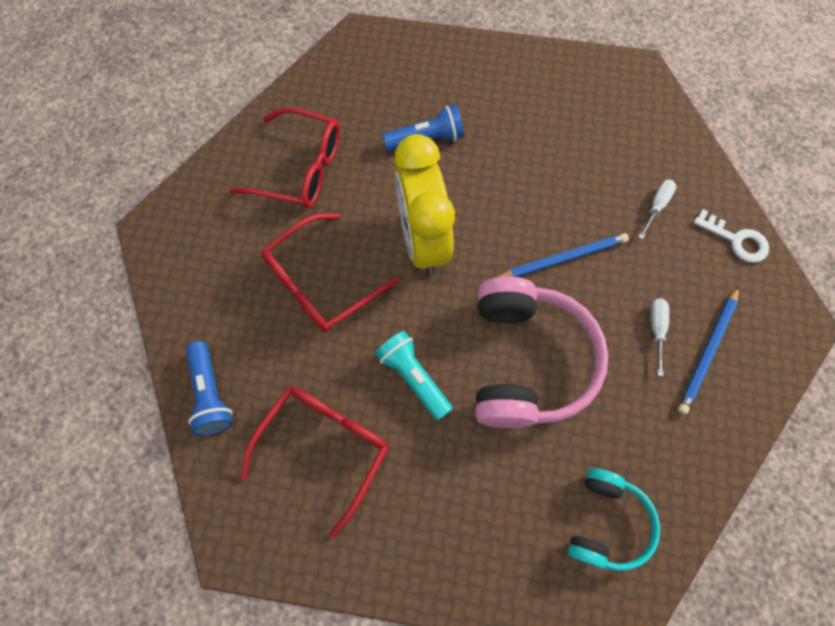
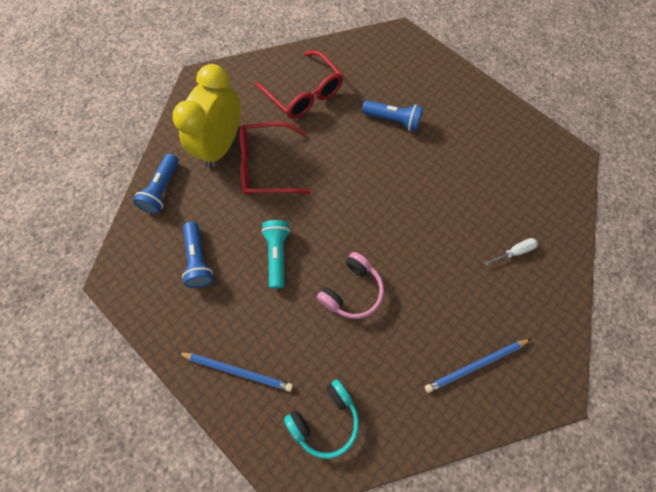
camera: 35 degrees right, 0 degrees up
(324, 447) = (198, 260): red glasses -> blue flashlight
(423, 240) = (344, 179): yellow clock -> yellow clock (221, 145)
(527, 361) = (352, 291): pink headphones -> pink headphones, size x0.58
(562, 258) = (423, 245): blue pencil -> blue pencil (237, 371)
(656, 330) = (451, 328): white screwdriver -> none
(736, 240) = (555, 309): white key -> none

